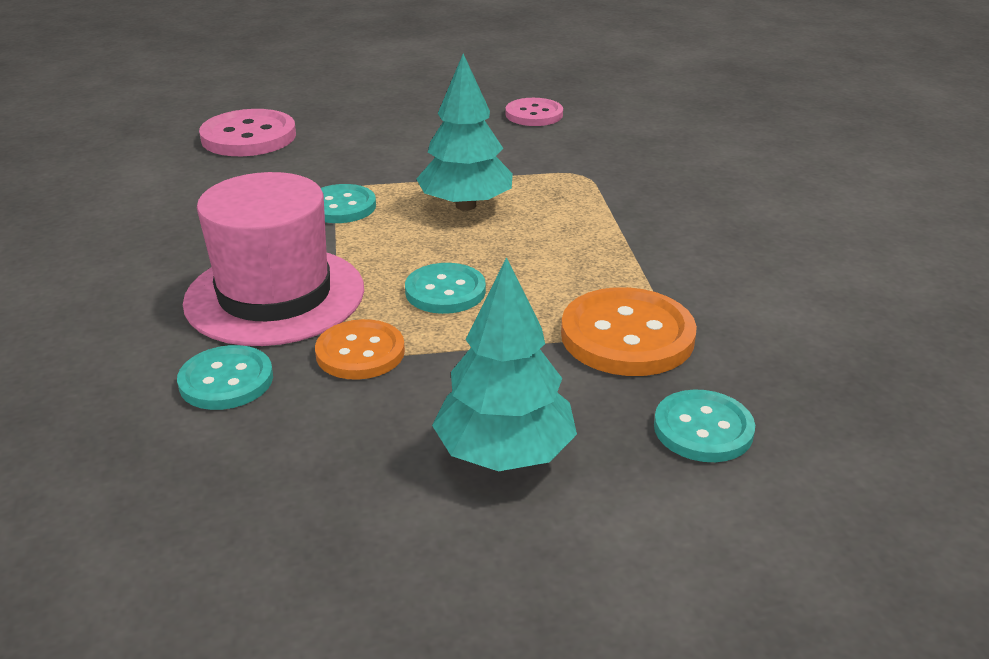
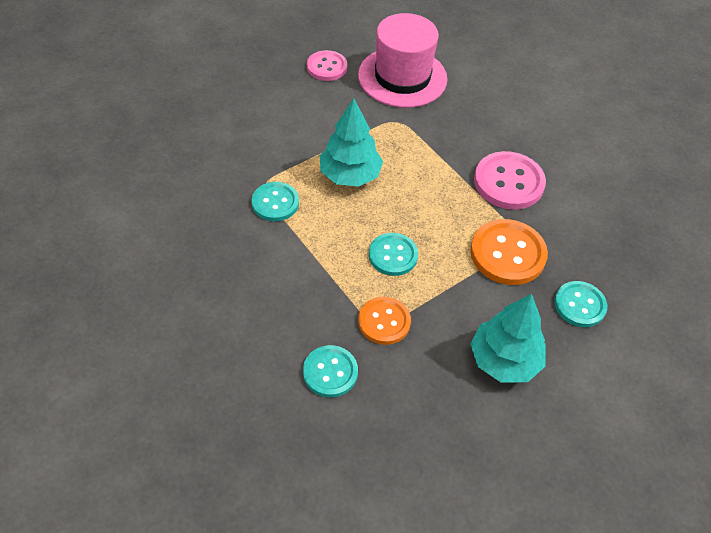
camera: 30 degrees left, 20 degrees up
(249, 137) = (153, 151): pink button -> pink button (508, 182)
(275, 295) = (301, 296): pink hat -> pink hat (402, 77)

